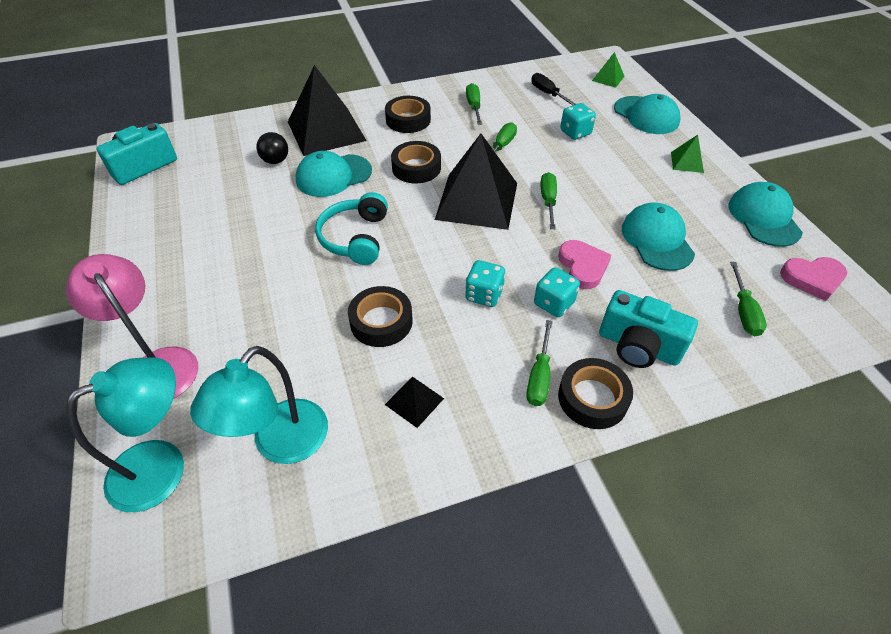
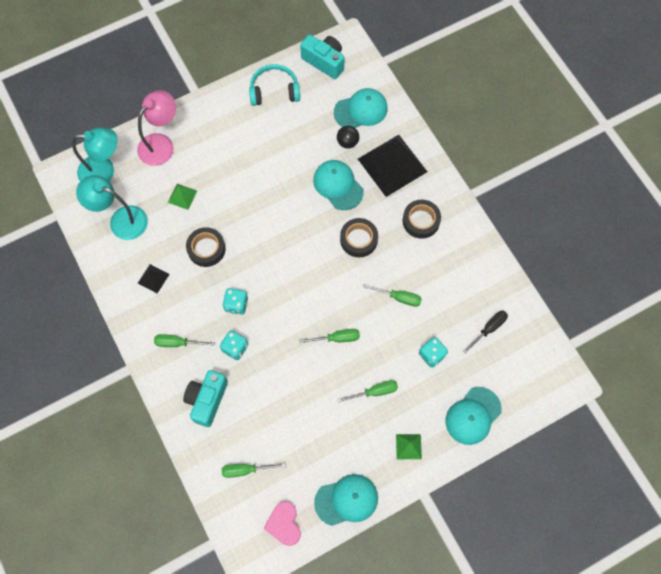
camera: 80 degrees right, 20 degrees up
(162, 466) = (104, 171): turquoise lamp -> turquoise lamp turned 45 degrees counterclockwise
(355, 238) = (275, 217): turquoise headphones -> turquoise headphones (274, 91)
(474, 106) = (453, 269): green screwdriver -> green screwdriver (374, 392)
(477, 201) = (328, 288): black pyramid -> none
(583, 266) = (271, 365): pink heart -> none
(592, 398) = (166, 373): black tape -> none
(608, 78) = (531, 382): green pyramid -> green pyramid (182, 196)
(657, 240) = (307, 416): turquoise cap -> turquoise cap (361, 110)

